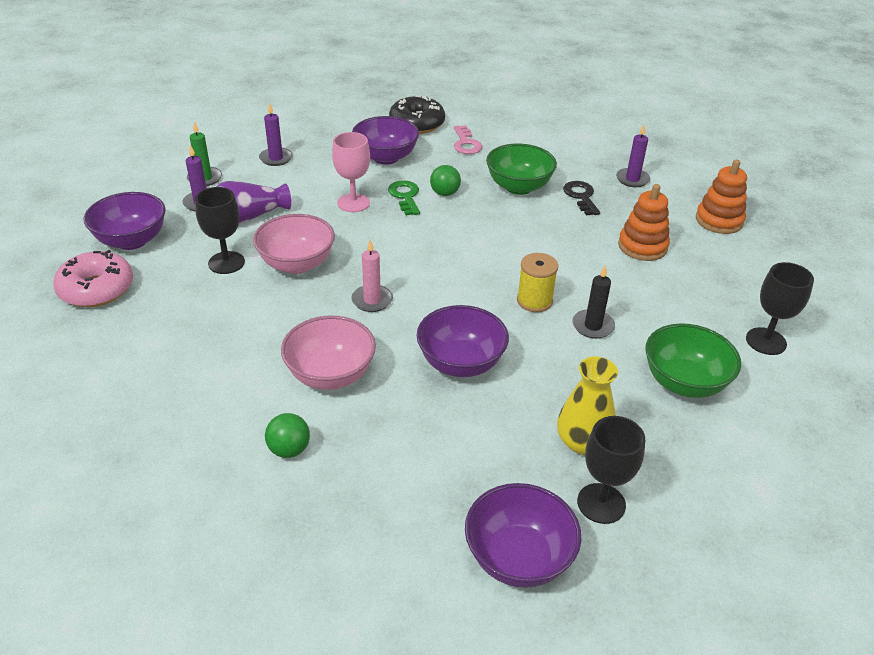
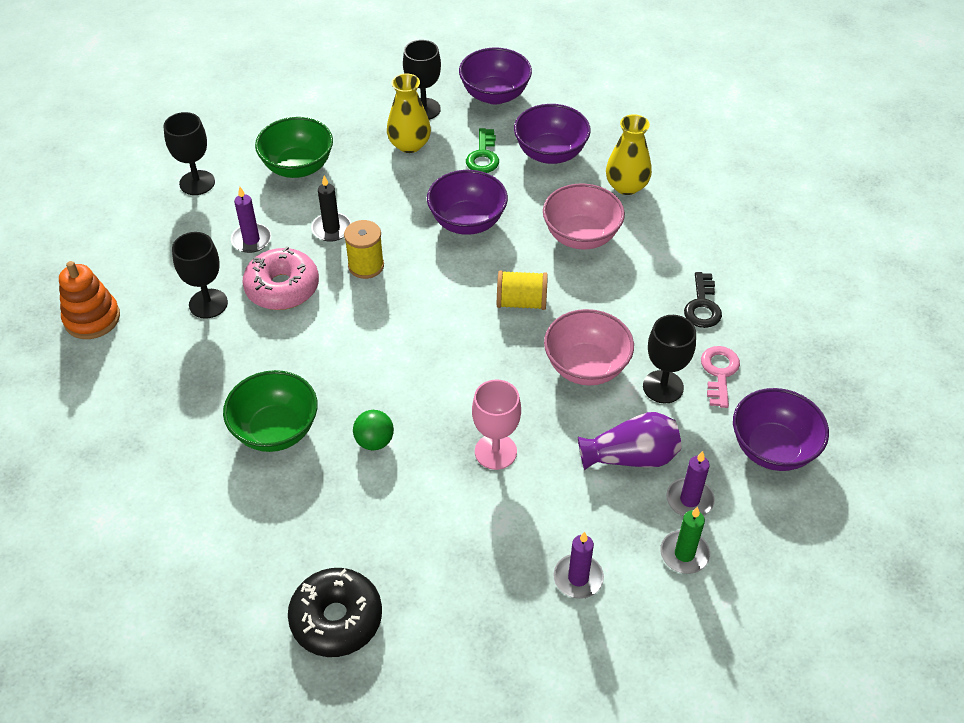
camera: 160 degrees left, 10 degrees up
(97, 289) = (801, 381): pink donut -> pink donut (282, 288)
(289, 449) = (626, 186): green ball -> yellow vase
(372, 300) = (521, 302): pink candle -> yellow spool
(386, 157) = (419, 539): purple bowl -> purple bowl (550, 153)
(405, 196) = (426, 448): green key -> green key (483, 156)
(466, 143) = (289, 544): pink key -> pink key (719, 372)
(581, 196) = (212, 394): black key -> black key (702, 306)
(632, 179) = (124, 409): purple candle -> purple candle (251, 240)
(642, 246) = (208, 304): orange stacking toy -> black goblet

